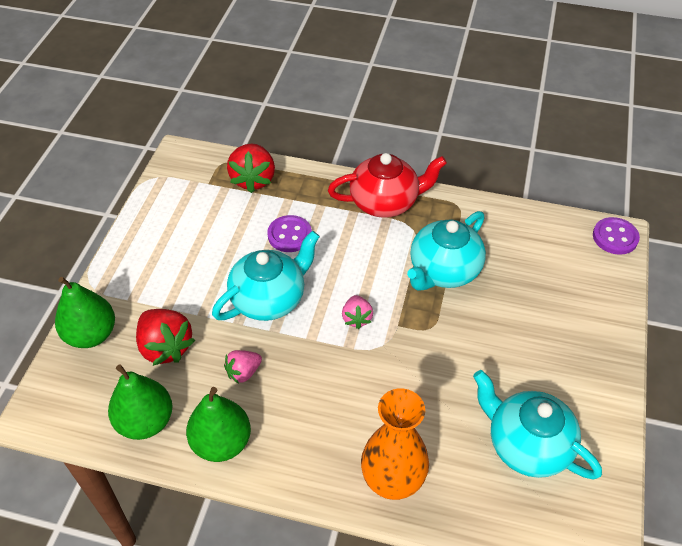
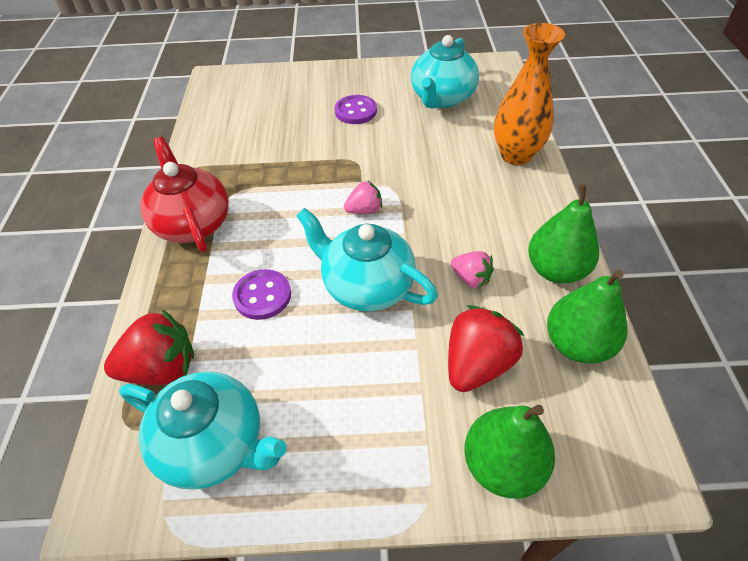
camera: 105 degrees left, 0 degrees up
(443, 271) = (284, 164): turquoise teapot -> turquoise teapot (215, 444)
(615, 237) = (218, 78): purple button -> purple button (355, 111)

